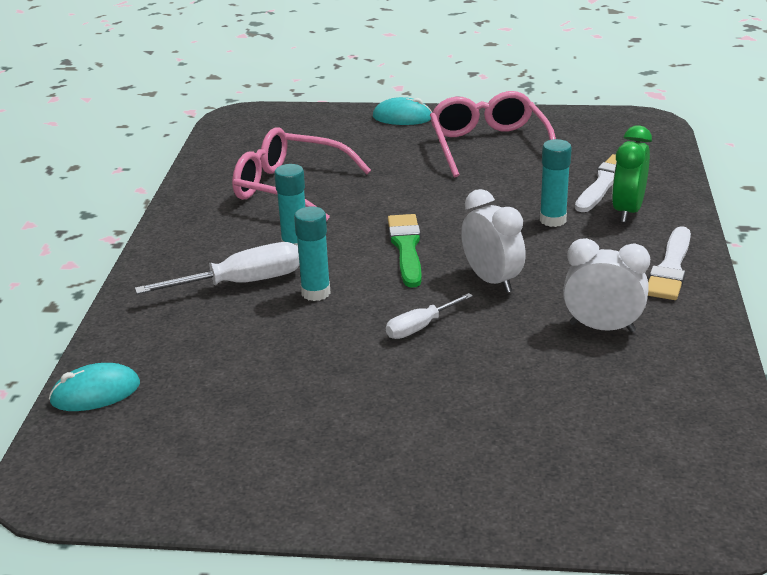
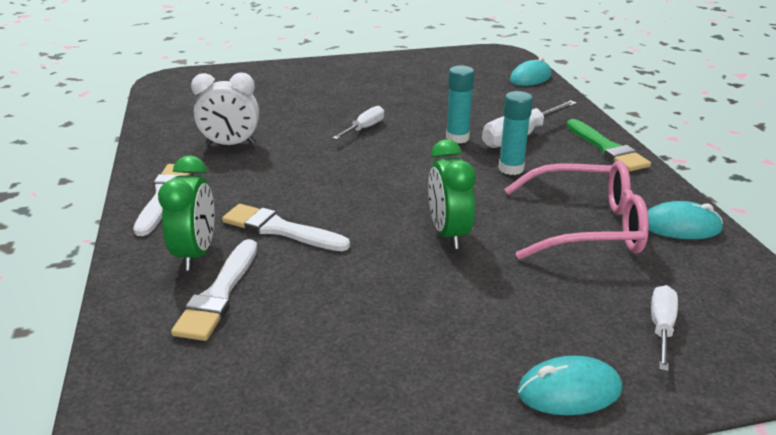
camera: 160 degrees right, 0 degrees up
(215, 178) = (680, 226): none -> turquoise mouse
(317, 132) = (661, 328): none -> white screwdriver
(406, 248) = (412, 180): green brush -> green brush (607, 148)
(408, 197) = (448, 234): none -> green clock
(489, 146) = (394, 341): pink glasses -> none
(492, 280) = (324, 164): white clock -> none
(553, 220) = (280, 229): turquoise glue stick -> white brush

